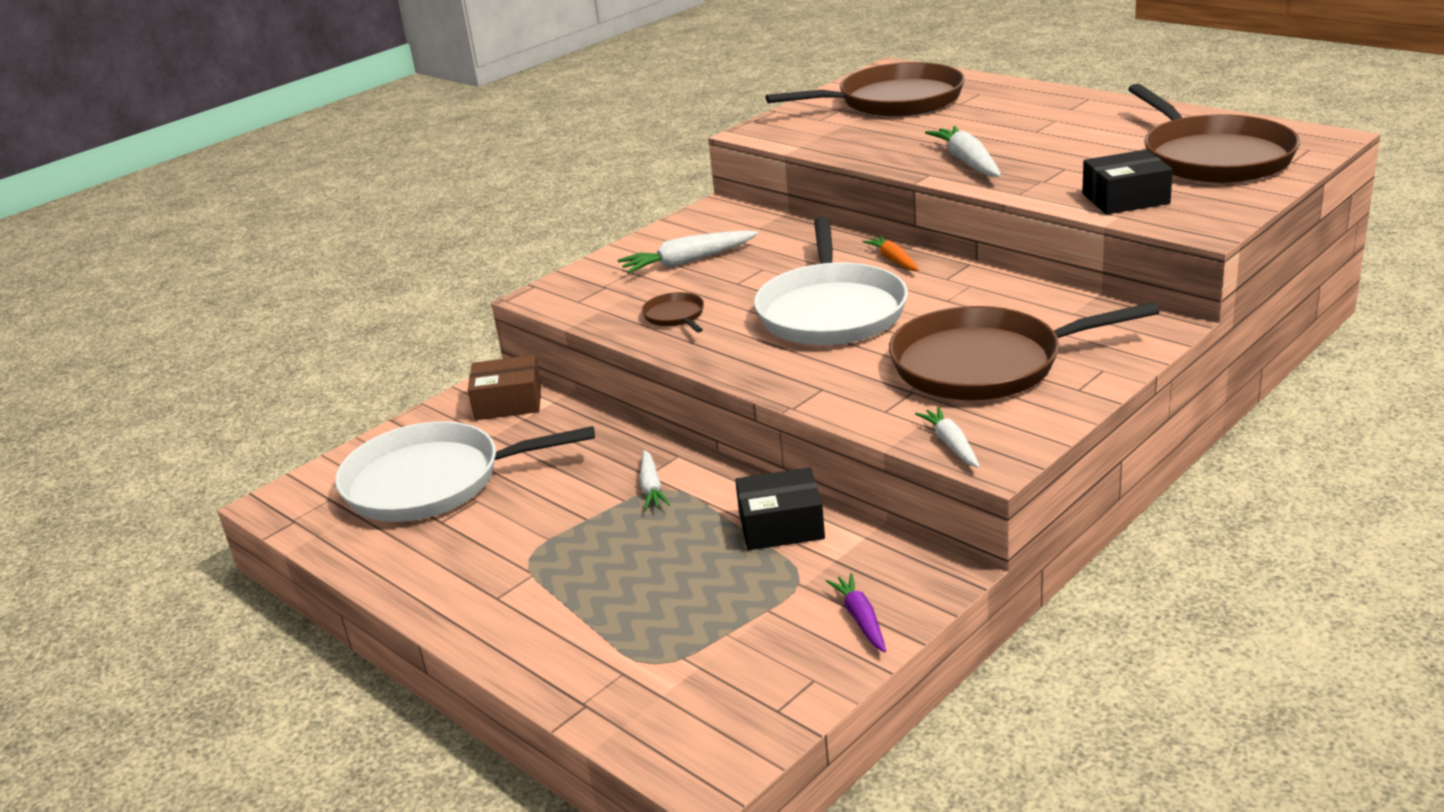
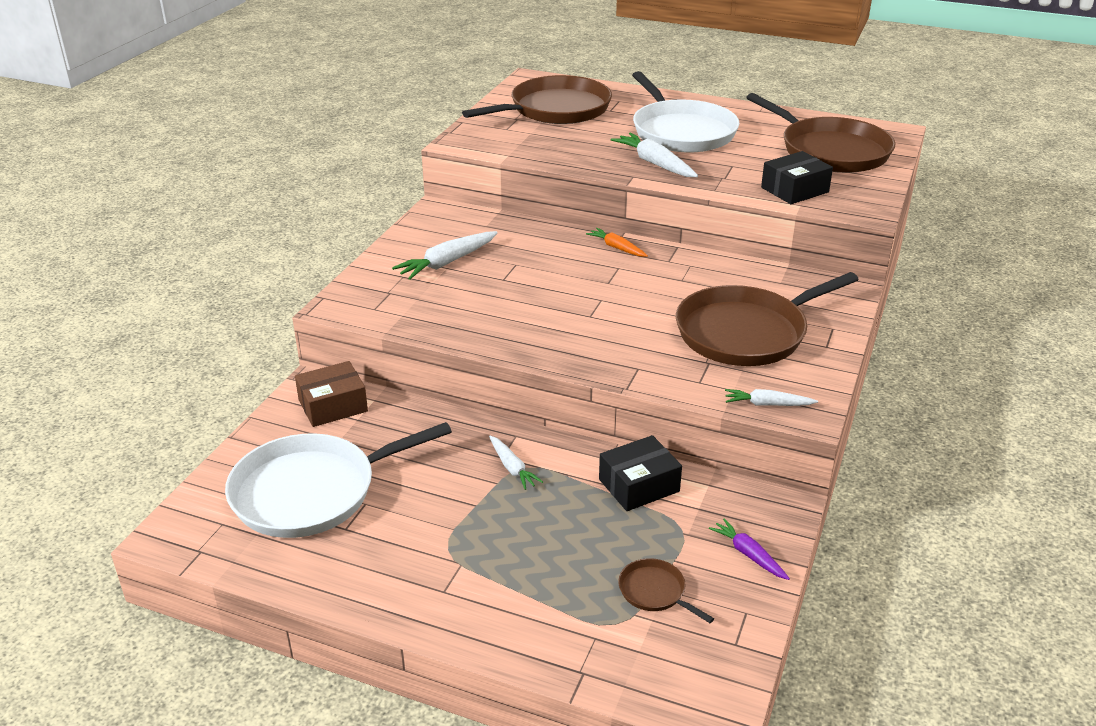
camera: 25 degrees left, 5 degrees up
(675, 316) = (472, 315): brown pan -> brown pan (655, 592)
(831, 311) = (598, 298): white pan -> white pan (681, 131)
(951, 444) = (767, 404): white carrot -> white carrot turned 45 degrees counterclockwise

